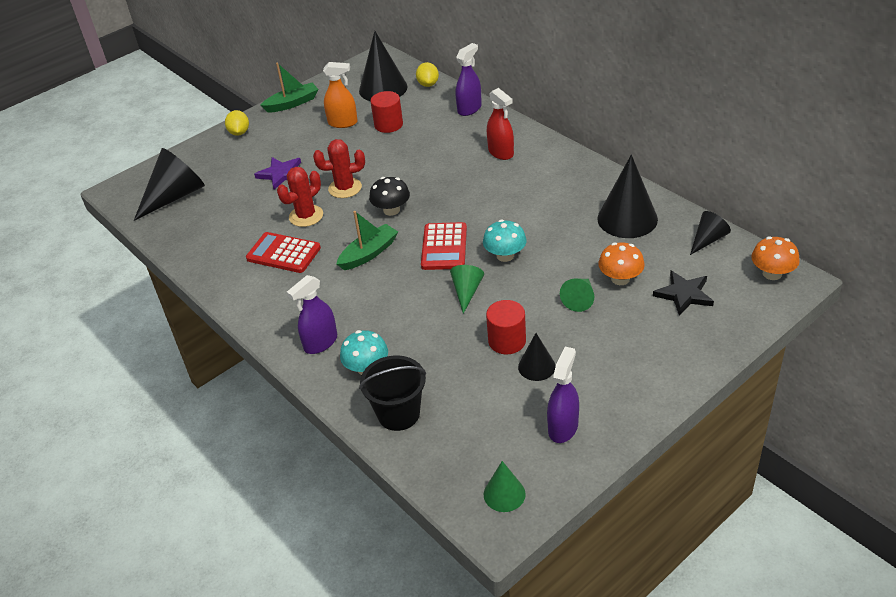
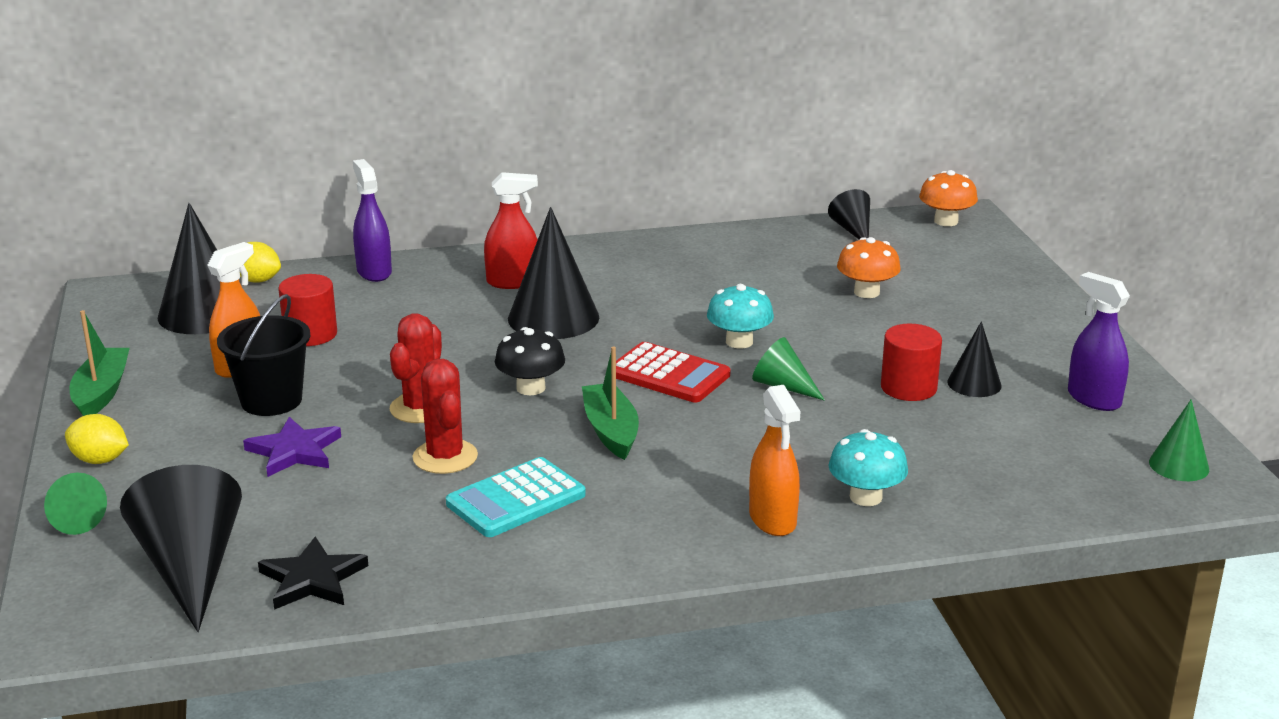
camera: 65 degrees left, 15 degrees down
(283, 253) = (516, 499): red calculator -> turquoise calculator
(320, 343) = (772, 520): purple spray bottle -> orange spray bottle
(398, 414) = (980, 497): black bucket -> black bucket (271, 400)
(580, 299) = (878, 324): green cone -> green cone (72, 519)
(627, 219) = (760, 255): black cone -> black cone (553, 318)
(684, 294) = (932, 270): black star -> black star (312, 579)

